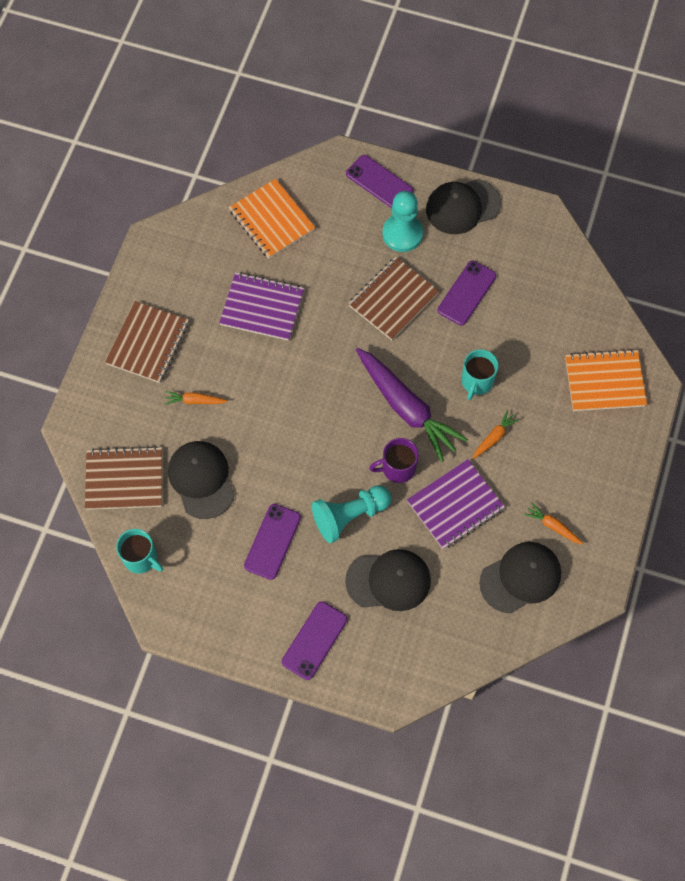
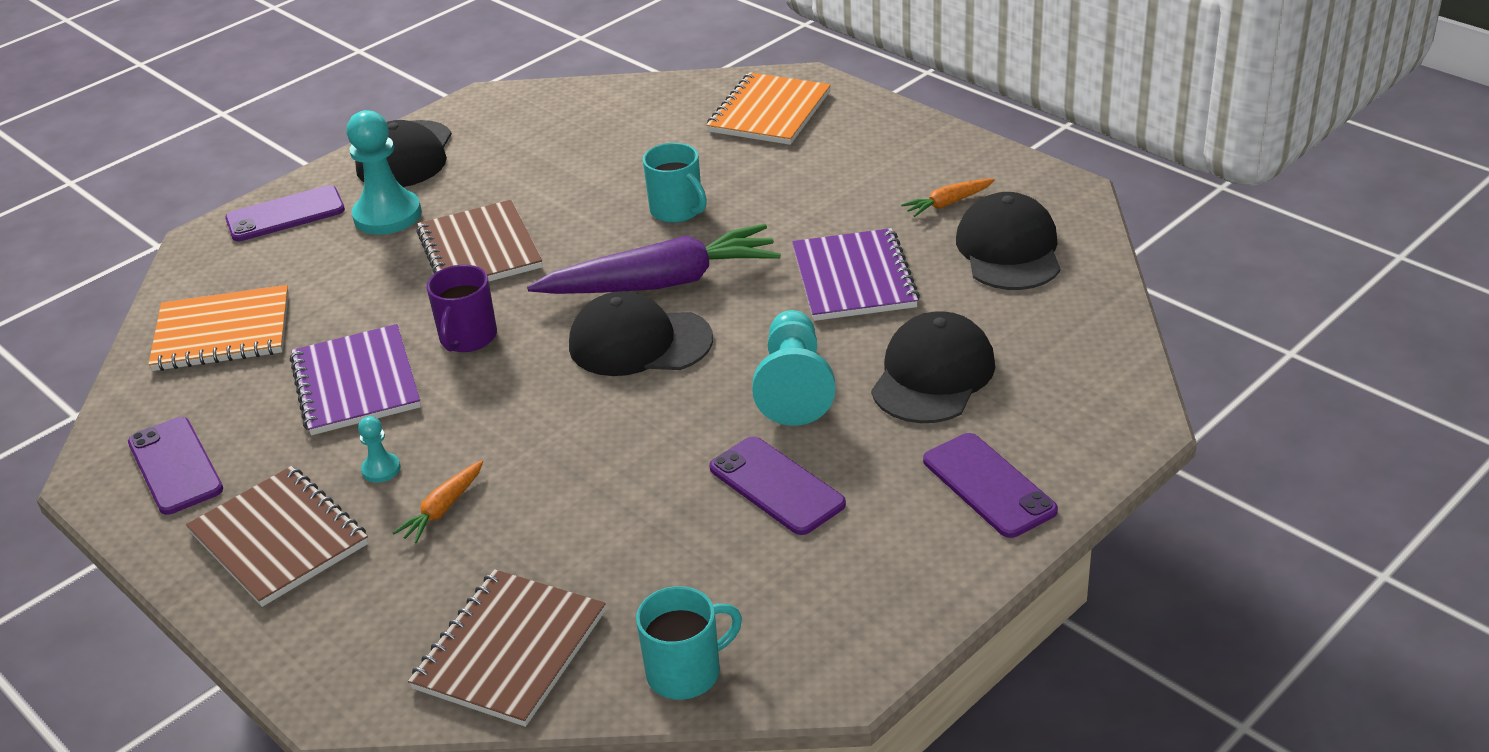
camera: 60 degrees left, 30 degrees down
(201, 480) = (596, 543): black cap -> black cap (639, 342)
(208, 358) = (381, 469): none -> turquoise pawn
(262, 307) = (356, 383): purple notebook -> purple notebook turned 60 degrees counterclockwise
(397, 468) = (751, 317): purple mug -> purple mug (467, 338)
(467, 293) = (536, 185): purple phone -> purple phone (175, 466)
(494, 437) = (775, 217): orange carrot -> none

